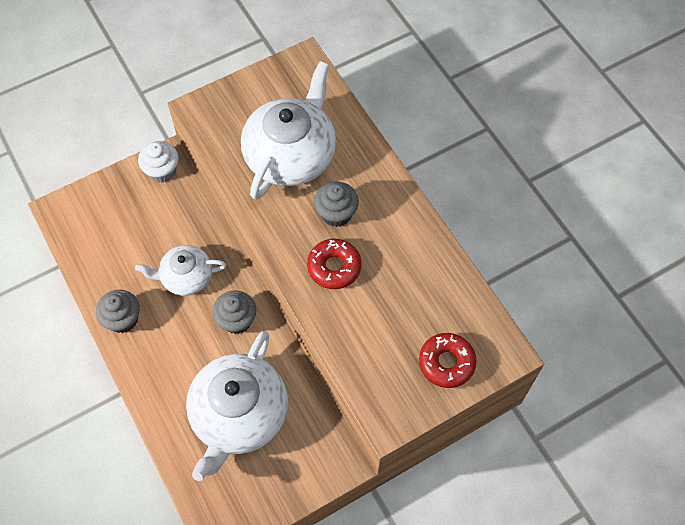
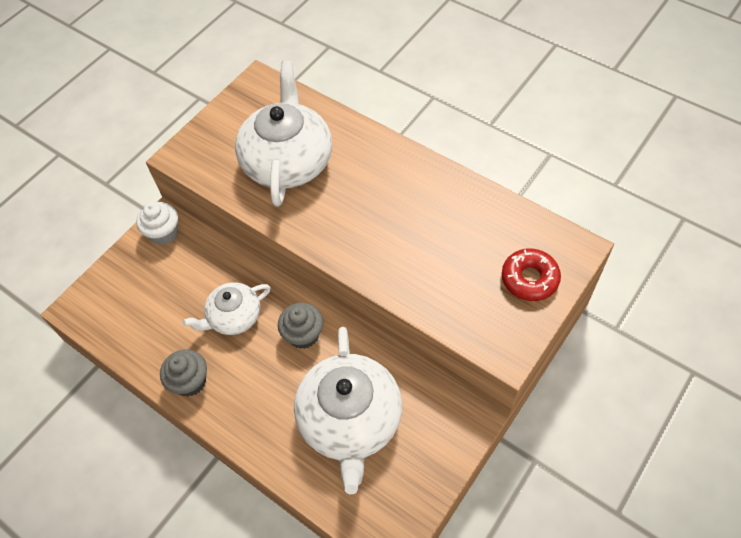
camera: 20 degrees left, 5 degrees down
(334, 267) = (380, 240): red donut -> none
(336, 213) = (357, 194): grey cupcake -> none

